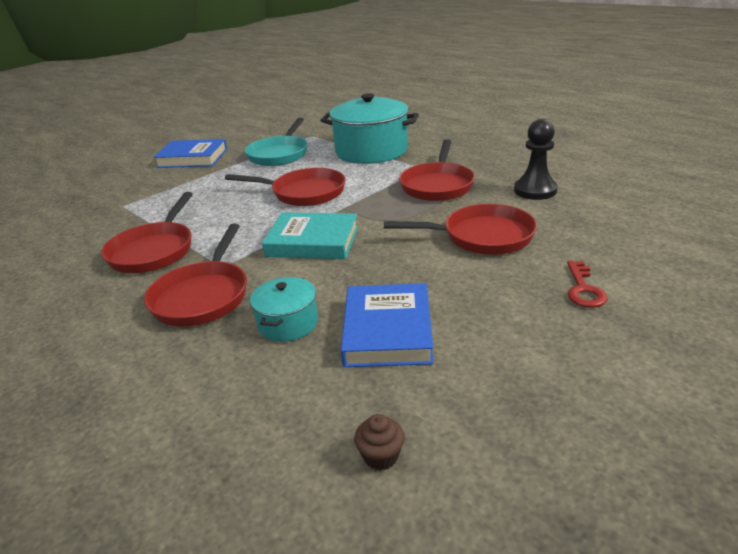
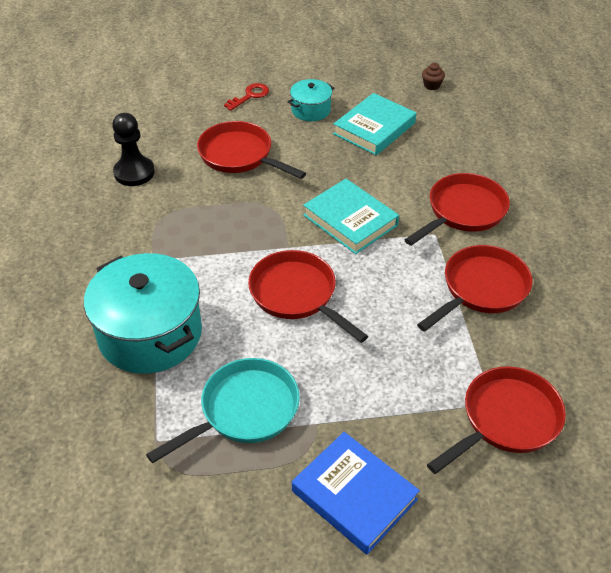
camera: 145 degrees left, 15 degrees up
(288, 323) = (423, 161): turquoise pot -> turquoise pot (311, 110)
(387, 330) = (374, 128): blue book -> turquoise book
(437, 185) = (183, 226): red pan -> red pan (506, 420)

